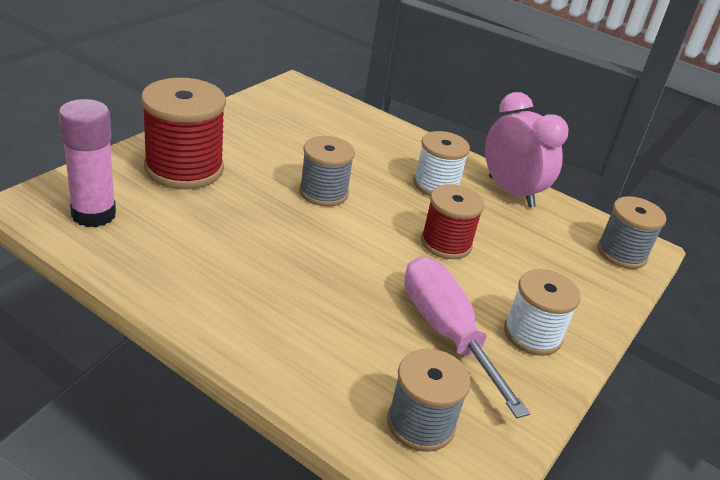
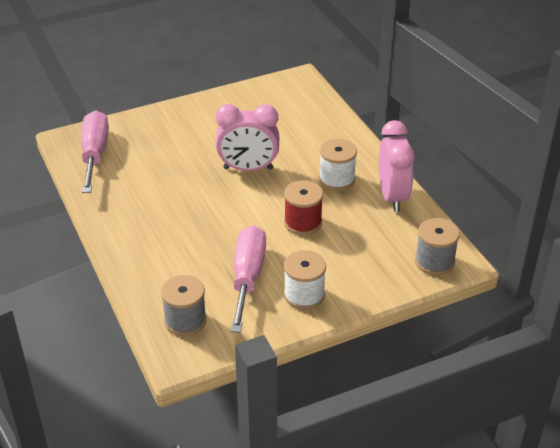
camera: 35 degrees right, 5 degrees up
(93, 214) = (95, 154): pink glue stick -> pink screwdriver
(184, 168) = (169, 133): red spool -> none
(323, 192) = (248, 168): grey spool -> pink clock

